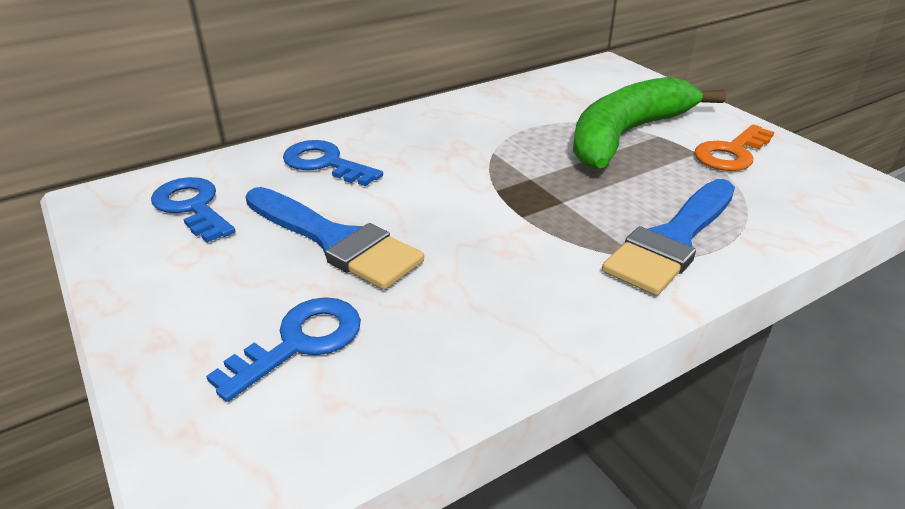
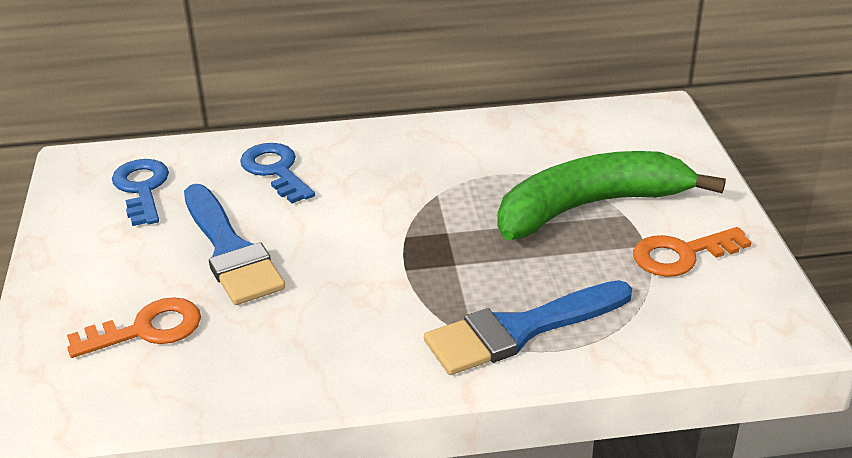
camera: 25 degrees right, 0 degrees up
(299, 342) = (146, 329): blue key -> orange key

